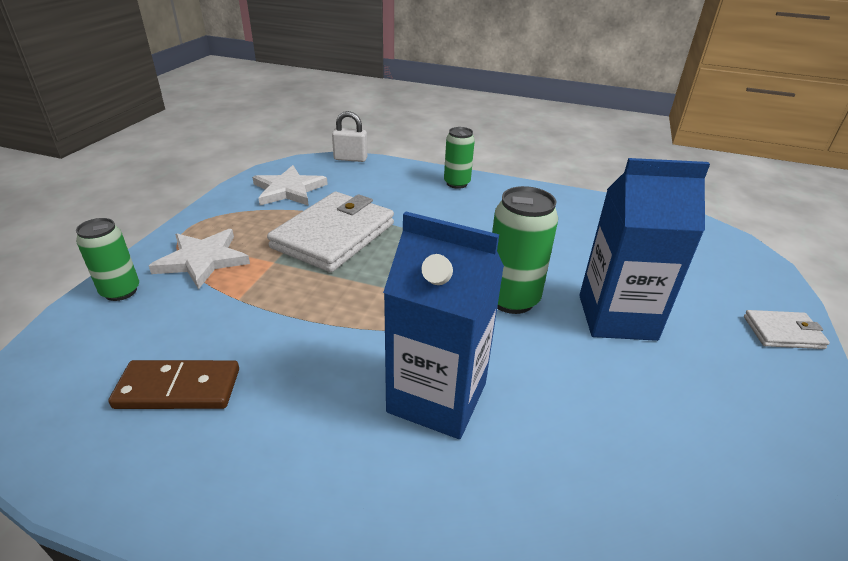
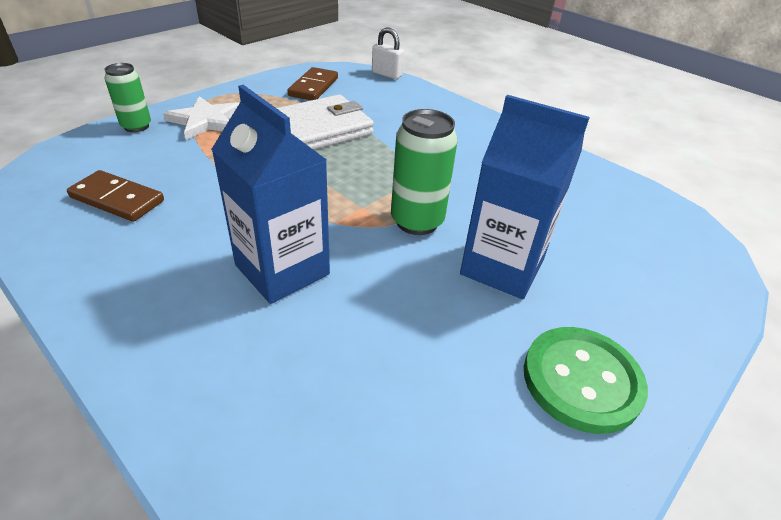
camera: 25 degrees right, 5 degrees up
(288, 190) = (313, 87): white star -> brown domino
(457, 183) = (462, 116): green can -> none
(760, 394) = (581, 380): none -> green button
(783, 332) = (673, 342): white wallet -> none

